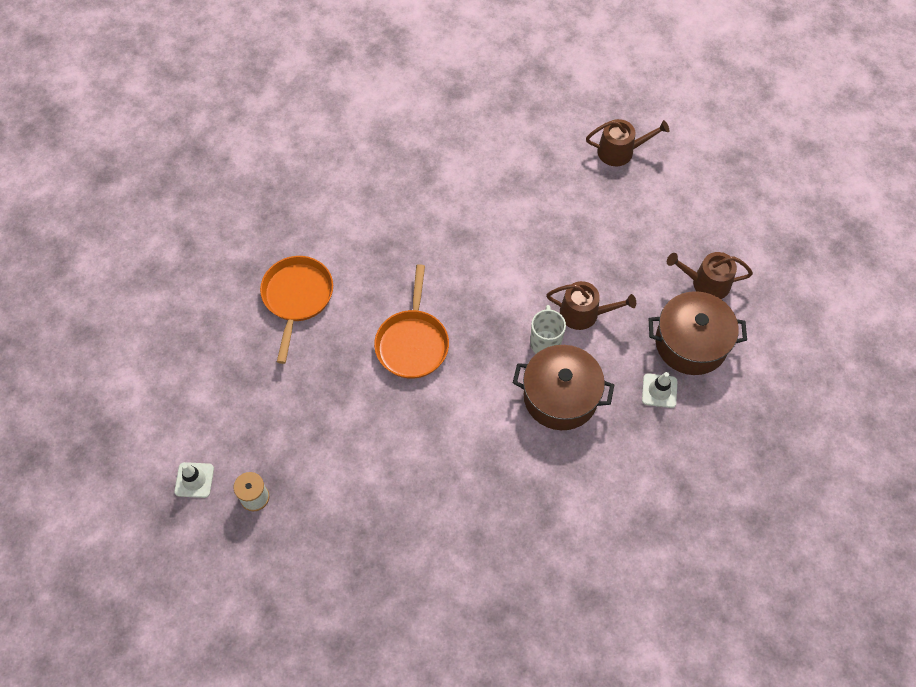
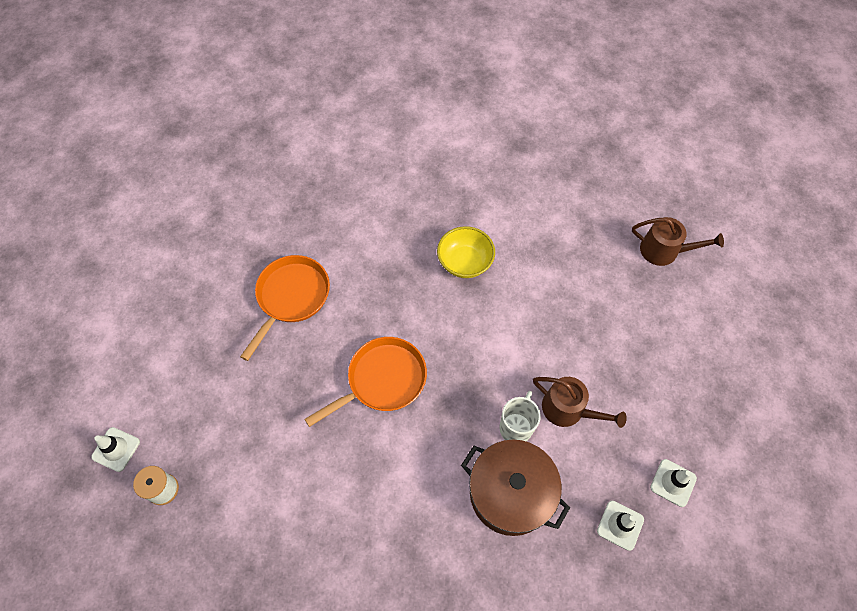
camera: 20 degrees right, 0 degrees up
(412, 342) = (382, 380): orange pan -> orange pan turned 150 degrees counterclockwise
(446, 216) = (465, 262): none -> yellow bowl
(691, 343) = (673, 483): brown pot -> white traffic cone
(706, 283) = (711, 420): brown watering can -> none

